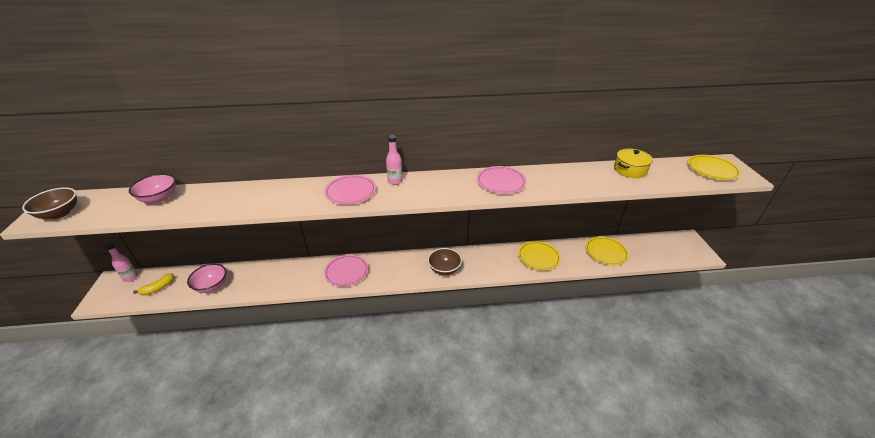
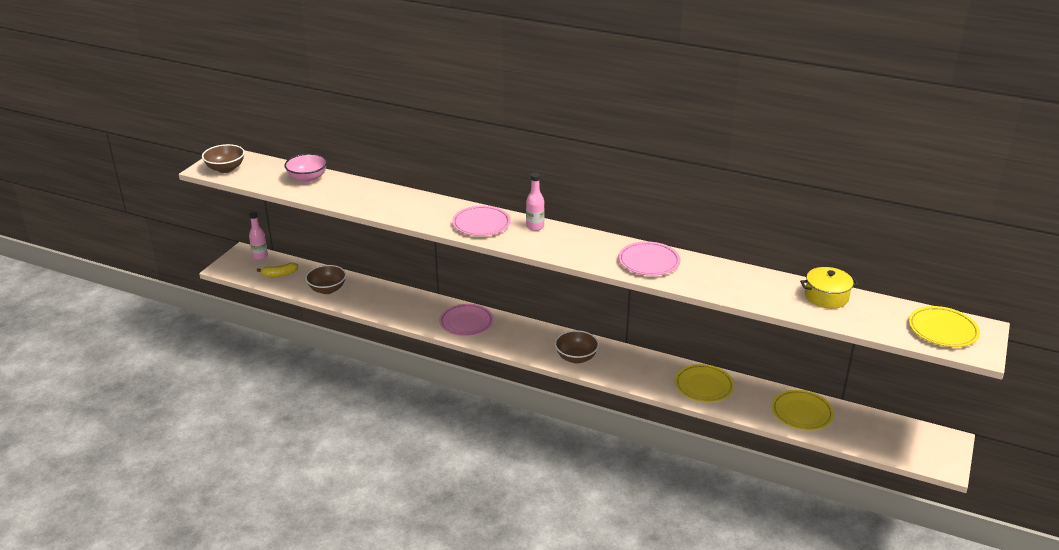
camera: 30 degrees right, 5 degrees down
(212, 286) = (327, 289): pink bowl -> brown bowl

